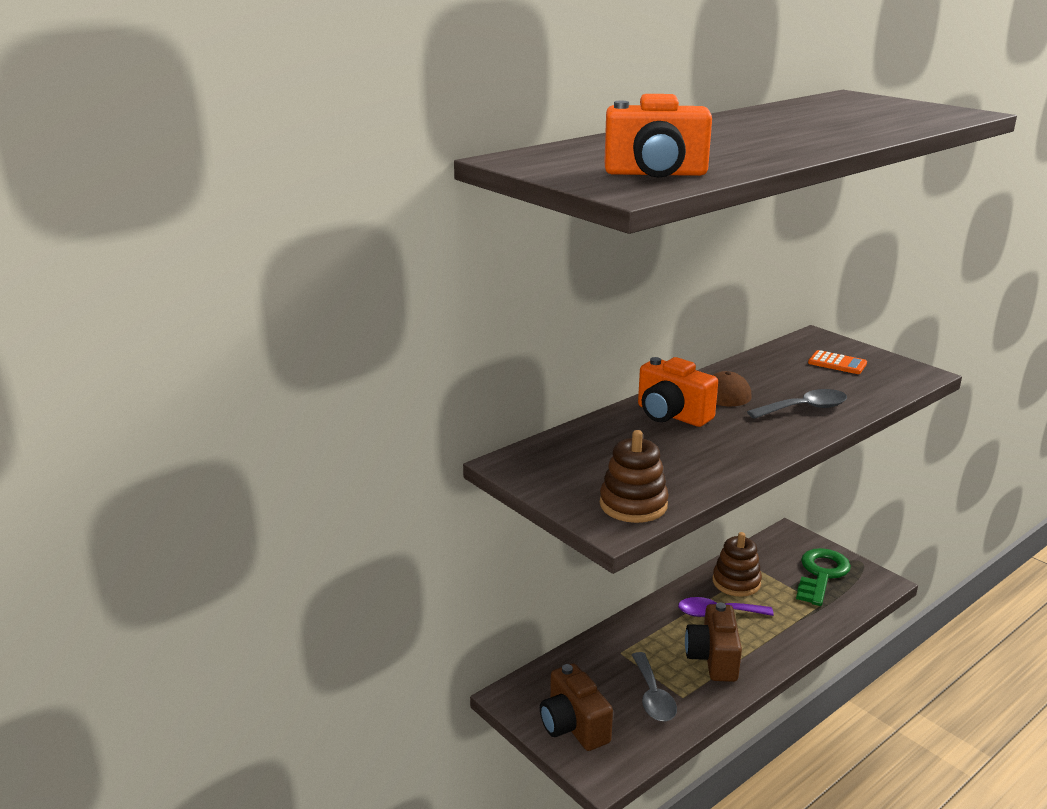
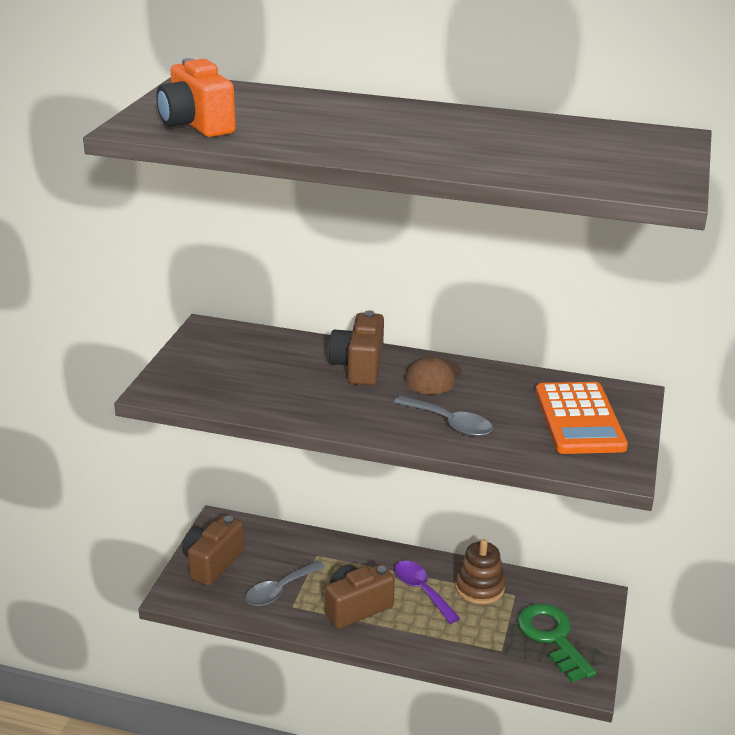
camera: 55 degrees right, 5 degrees up
(633, 505) = (192, 389): brown stacking toy -> none
(671, 415) = (359, 367): orange camera -> brown camera
(821, 574) = (552, 637): green key -> green key turned 105 degrees counterclockwise
(837, 363) = (579, 419): orange calculator -> orange calculator, size x1.98

